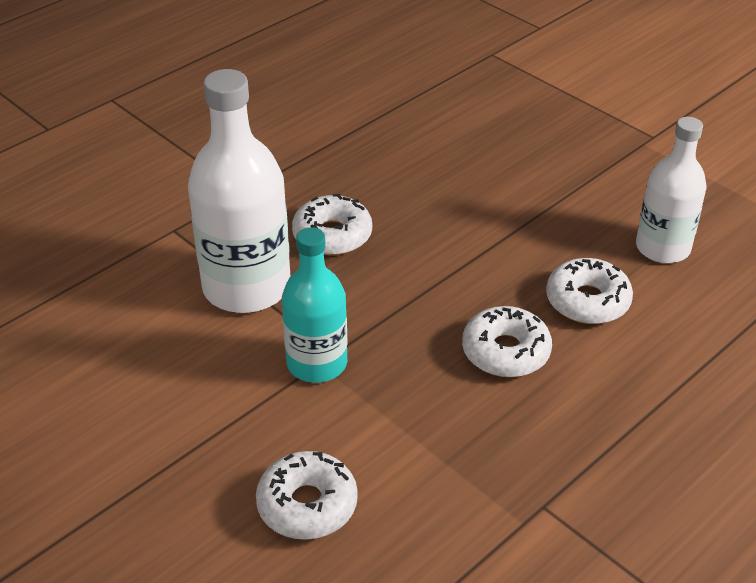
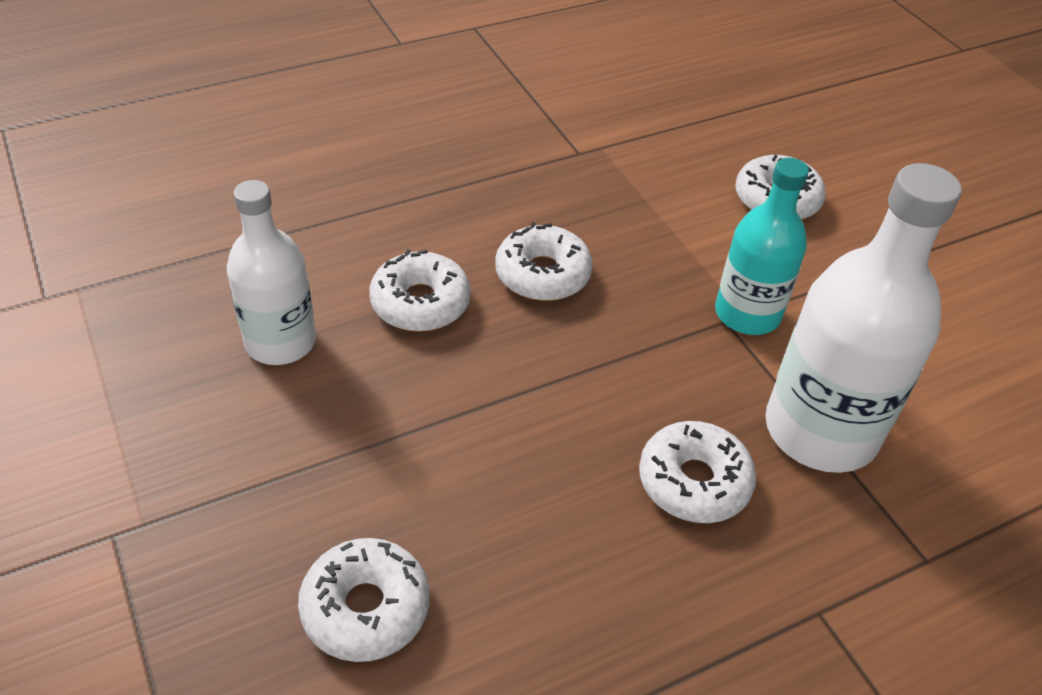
camera: 165 degrees left, 5 degrees up
(496, 139) = (366, 608): none -> white donut

